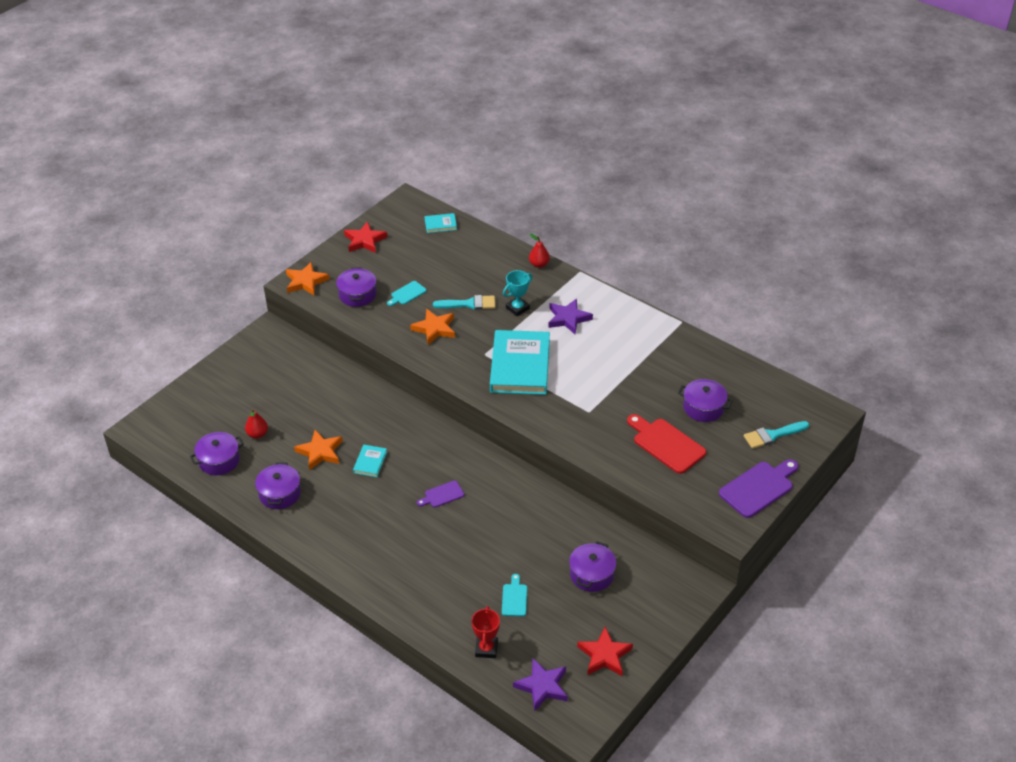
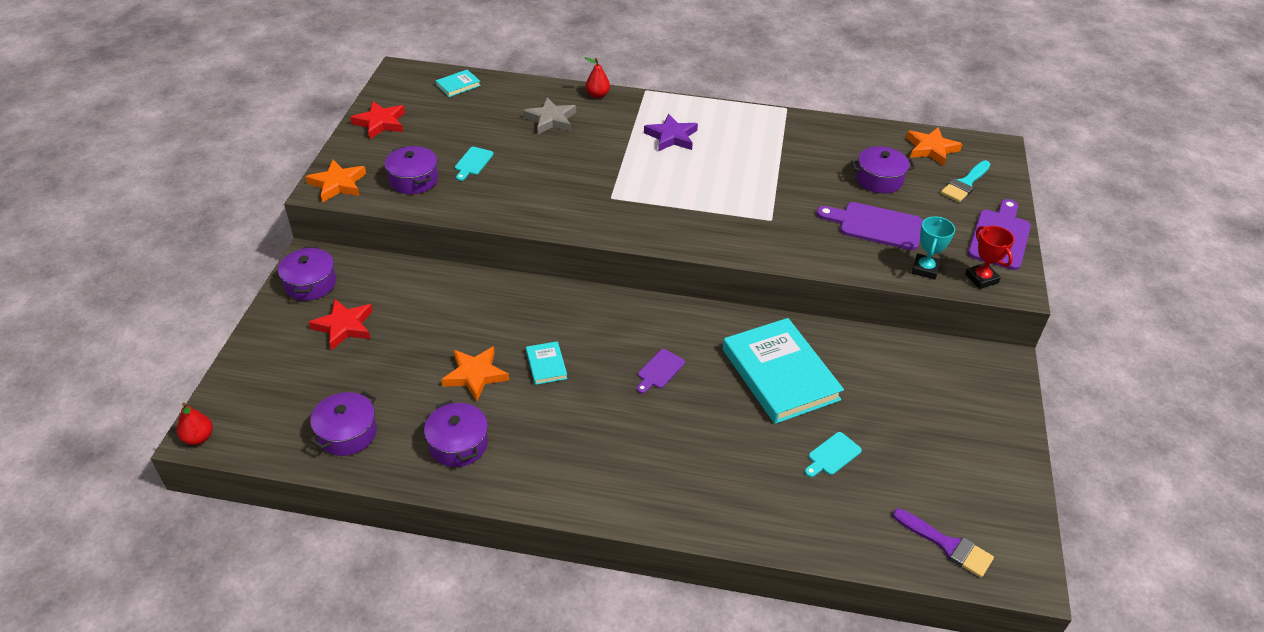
camera: 30 degrees left, 0 degrees up
(257, 434) = (378, 382): red pear -> red pear (198, 438)
(434, 329) = (533, 189): orange star -> orange star (931, 149)
(469, 304) = (553, 153): turquoise brush -> none
(486, 649) = (850, 529): red trophy -> red trophy (981, 278)
(488, 275) = (551, 120): none -> grey star
(514, 598) = (832, 455): turquoise cutting board -> turquoise cutting board turned 105 degrees counterclockwise
(517, 308) = (609, 142): turquoise trophy -> turquoise trophy (925, 269)
(520, 366) = (660, 197): turquoise book -> turquoise book (780, 374)
(542, 686) = (947, 545): purple star -> purple brush
(592, 574) = (890, 394): purple pot -> purple pot (310, 283)
(604, 655) = (979, 478): red star -> red star (344, 326)
(666, 444) = (876, 226): red cutting board -> purple cutting board

